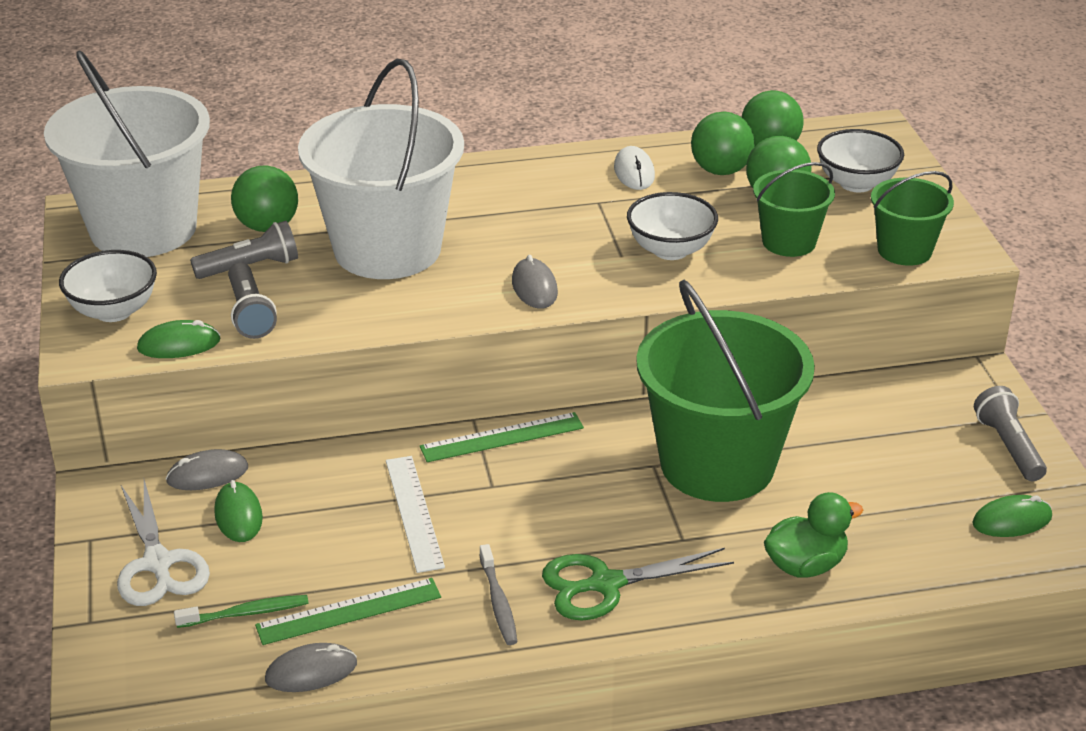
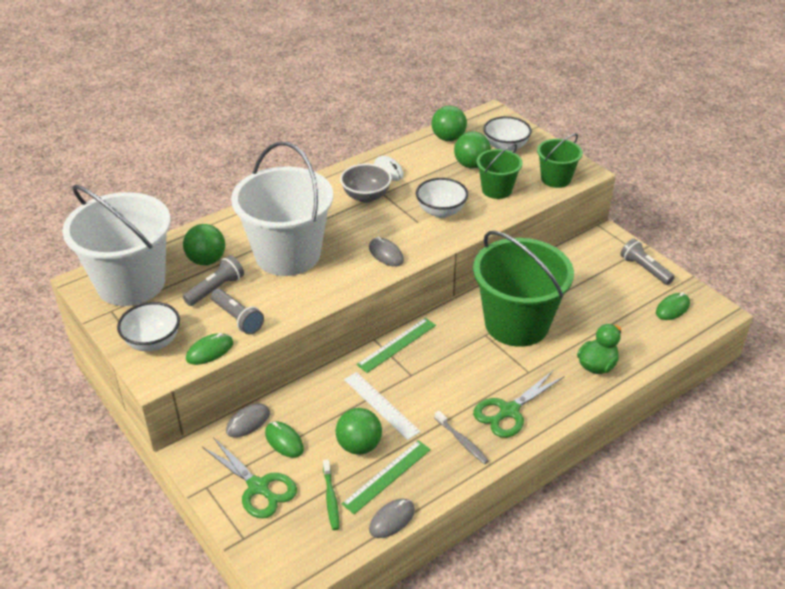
camera: 25 degrees left, 5 degrees up
(158, 563) = (258, 487): white scissors -> green scissors
(246, 613) = (331, 498): green toothbrush -> green toothbrush turned 120 degrees clockwise
(569, 200) = (366, 196): none -> grey bowl
(721, 170) = (433, 157): green ball -> green ball (359, 445)

